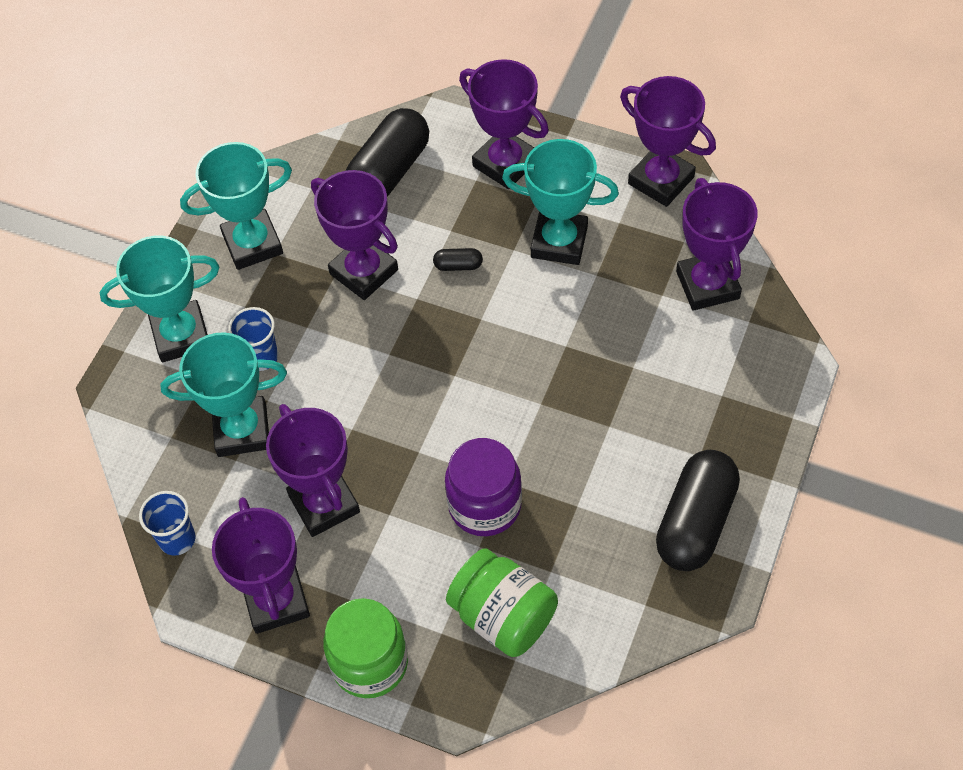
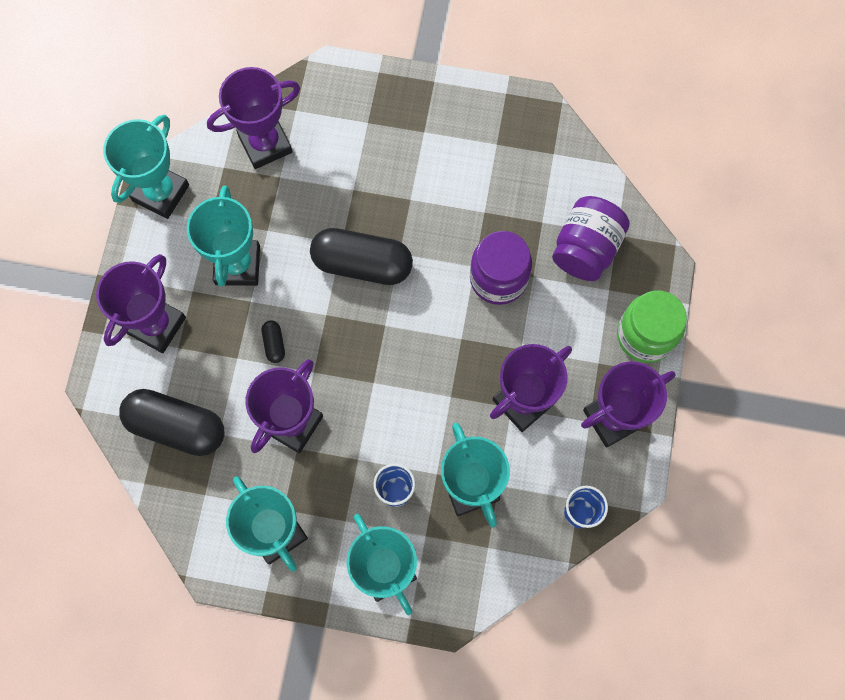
camera: 105 degrees left, 15 degrees up
(503, 616) = (586, 248): green jar -> purple jar
(661, 180) = (161, 193): purple trophy -> turquoise trophy
(695, 522) = (480, 128): black capsule -> black capsule (362, 264)

